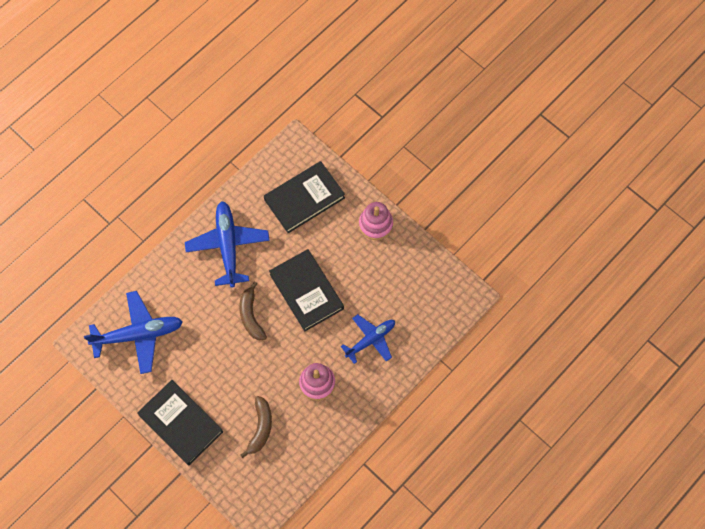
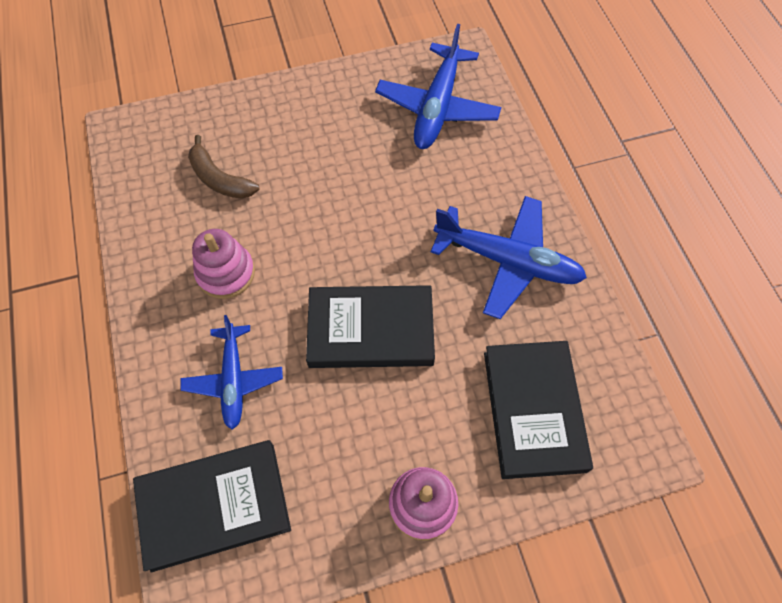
camera: 120 degrees right, 5 degrees down
(181, 423) = (291, 102): black book -> black book (214, 505)
(251, 316) = (380, 240): brown banana -> none

